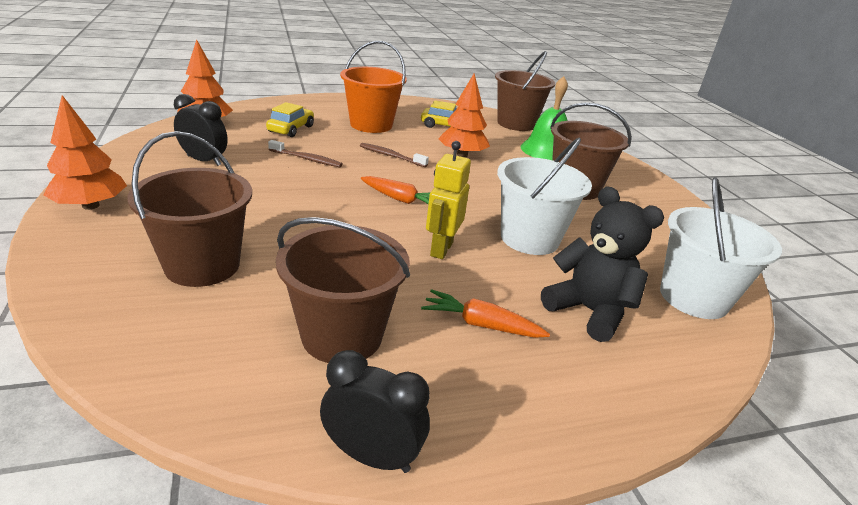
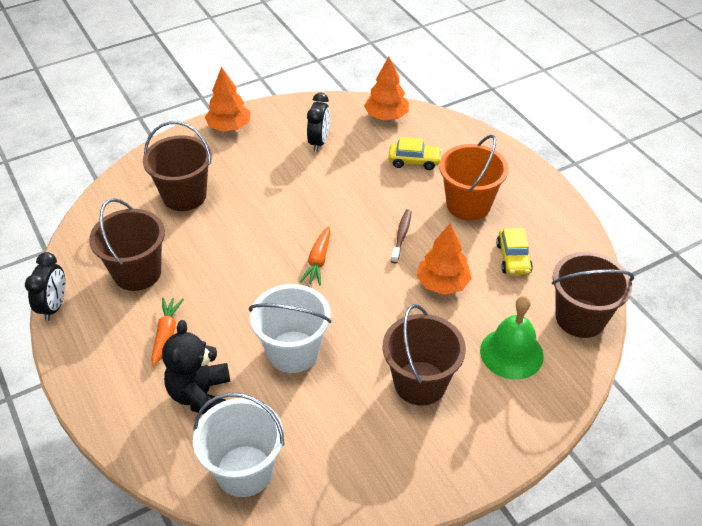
camera: 80 degrees right, 15 degrees up
(306, 159) = (358, 189): brown toothbrush -> none
(441, 249) = (251, 299): yellow robot -> none
(589, 311) = (200, 395): black teddy bear -> black teddy bear turned 150 degrees clockwise

